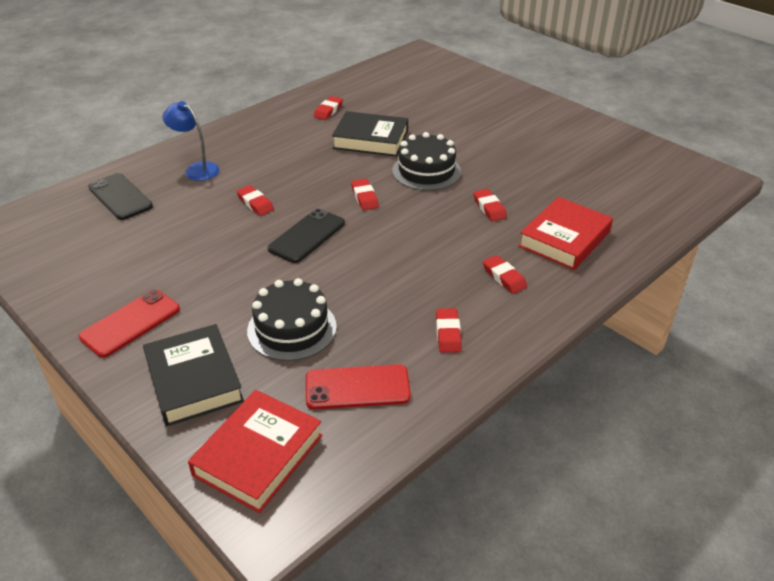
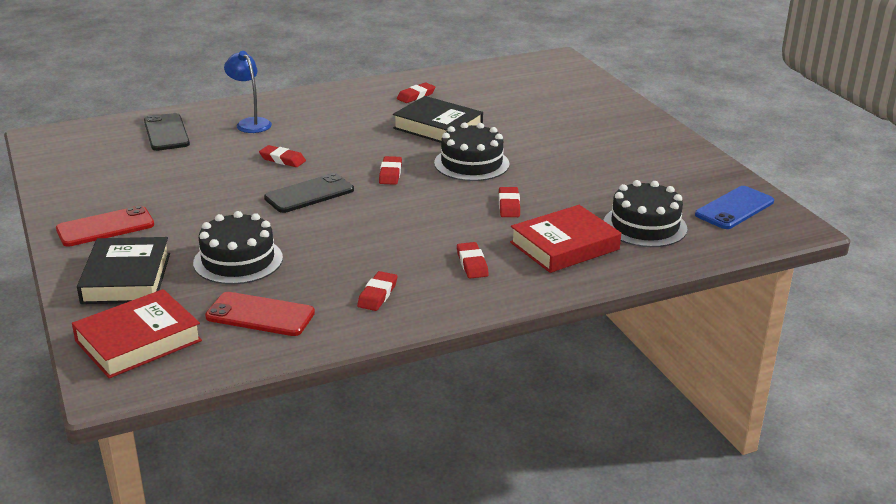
camera: 20 degrees right, 10 degrees down
(255, 203) = (282, 159): red eraser -> red eraser turned 45 degrees counterclockwise
(610, 203) = (645, 226): none -> black cake
(663, 170) = (734, 208): none -> blue phone

